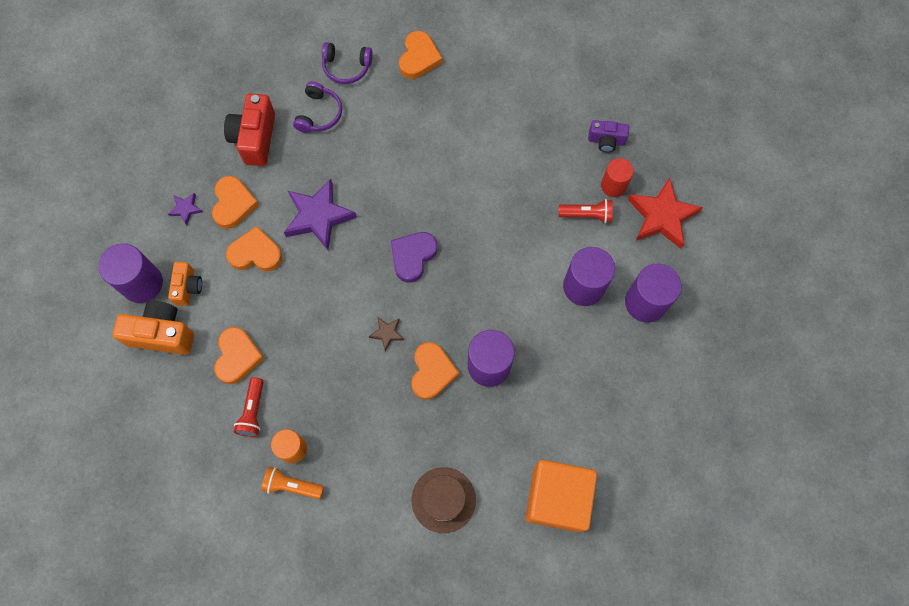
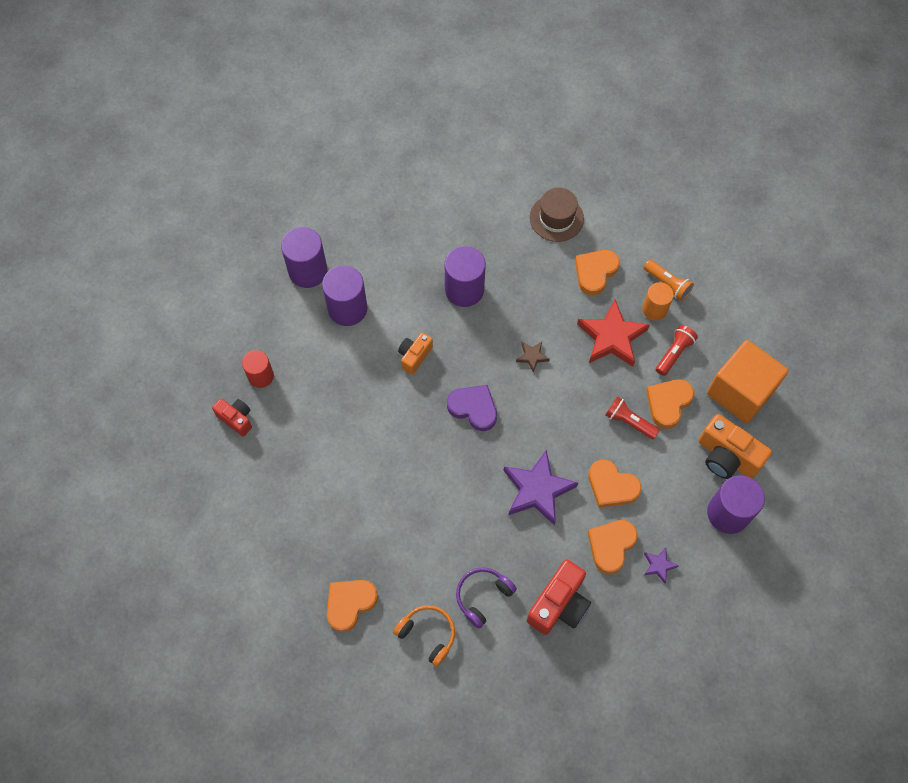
camera: 150 degrees left, 5 degrees down
(188, 287) = (687, 487): orange camera -> orange camera (414, 356)
(346, 67) = (427, 634): purple headphones -> orange headphones
(413, 256) = (473, 408): purple heart -> purple heart turned 120 degrees counterclockwise
(432, 372) = (512, 308): orange heart -> orange heart (595, 272)
(557, 498) = (472, 178): orange cube -> orange cube (740, 391)
(587, 215) = (302, 363): red flashlight -> red flashlight (629, 421)
(606, 141) = (236, 419): purple camera -> red camera
(662, 216) = (241, 329): red star -> red star (611, 337)

